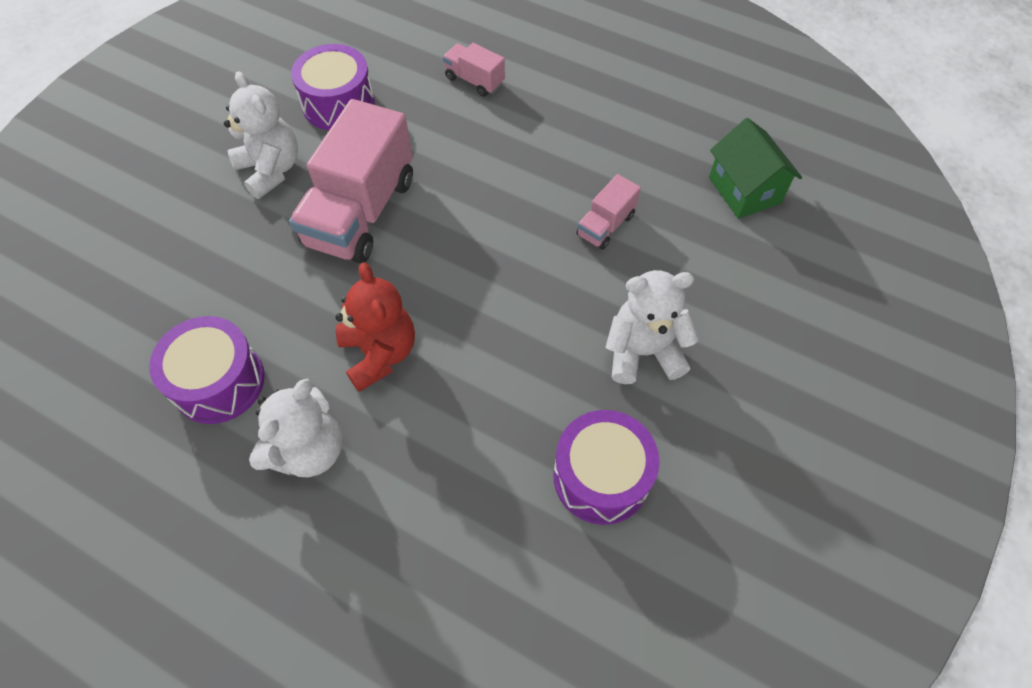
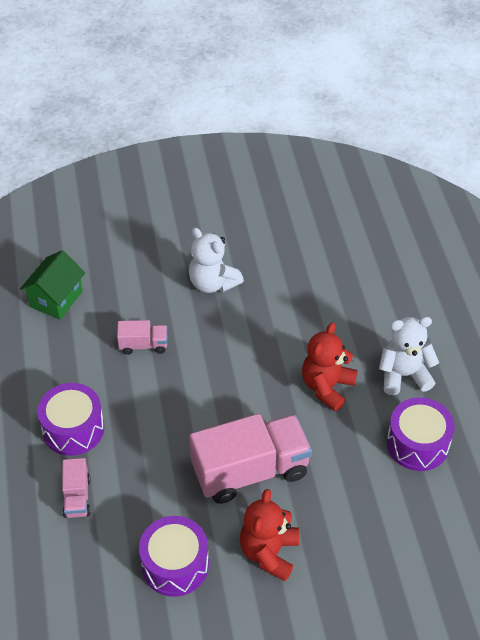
camera: 130 degrees left, 10 degrees down
(271, 170) = (269, 553): white teddy bear -> red teddy bear
(601, 476) = (294, 261): purple drum -> purple drum (73, 429)

